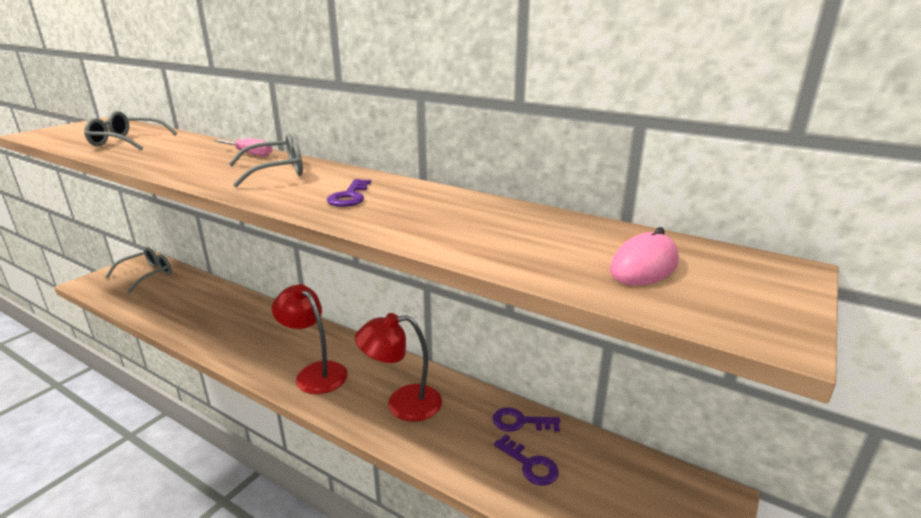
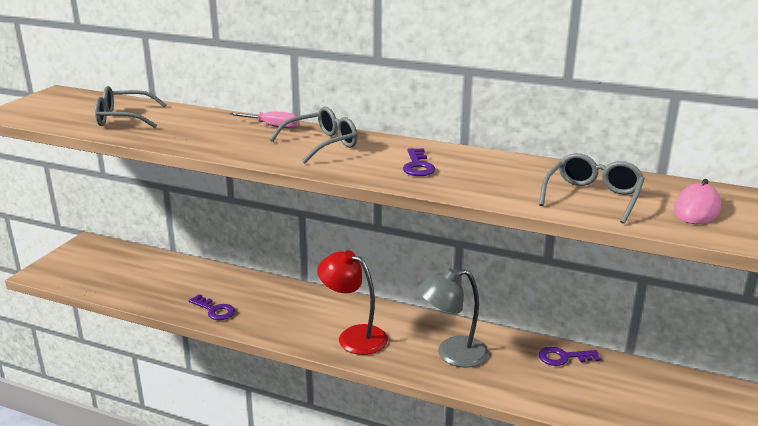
camera: 10 degrees left, 0 degrees up
(147, 275) = (103, 259): grey glasses -> grey glasses (592, 197)
(402, 404) = (452, 354): red lamp -> grey lamp
(530, 464) = (586, 389): purple key -> purple key (214, 310)

